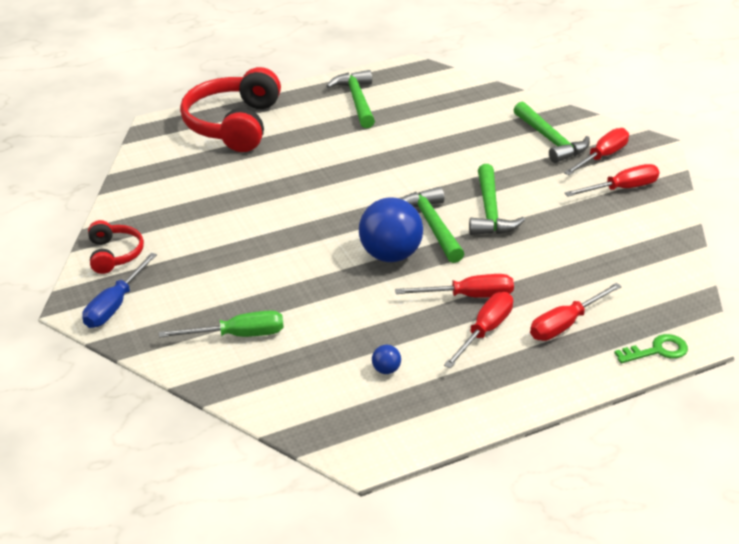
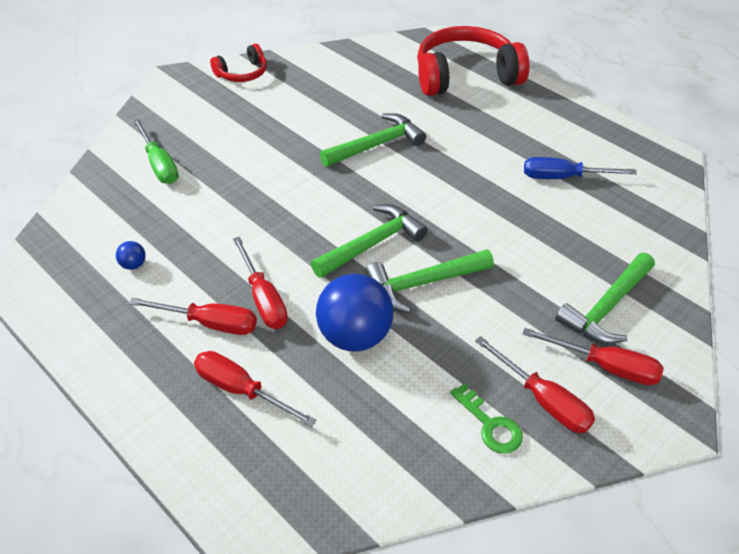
camera: 70 degrees right, 10 degrees up
(115, 305) = (179, 93): blue screwdriver -> blue screwdriver (563, 177)
(356, 100) = (568, 136): green hammer -> green hammer (377, 145)
(390, 255) = (308, 226): blue ball -> blue ball (355, 335)
(657, 350) = (218, 490): green key -> green key (490, 424)

